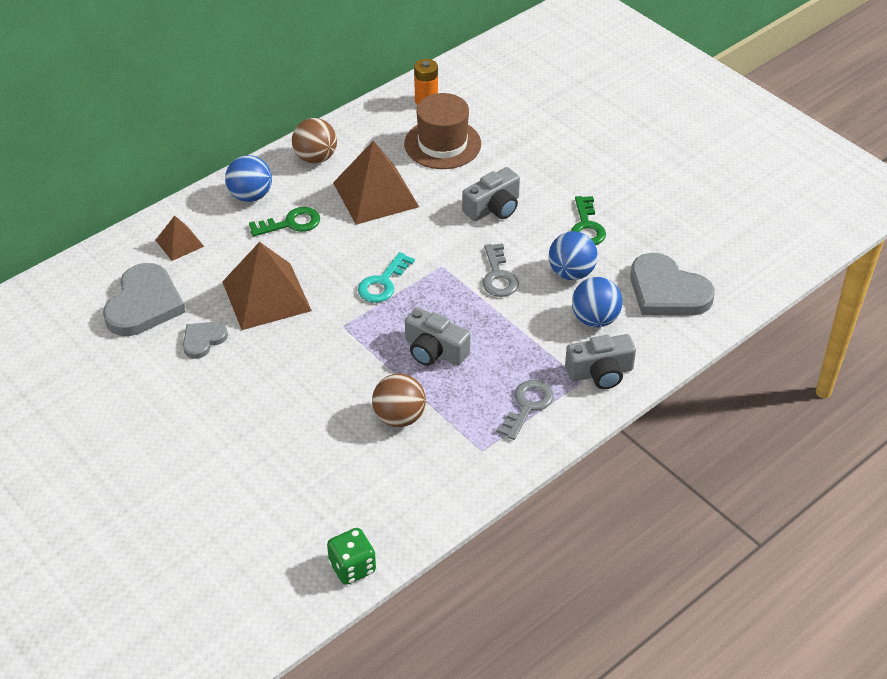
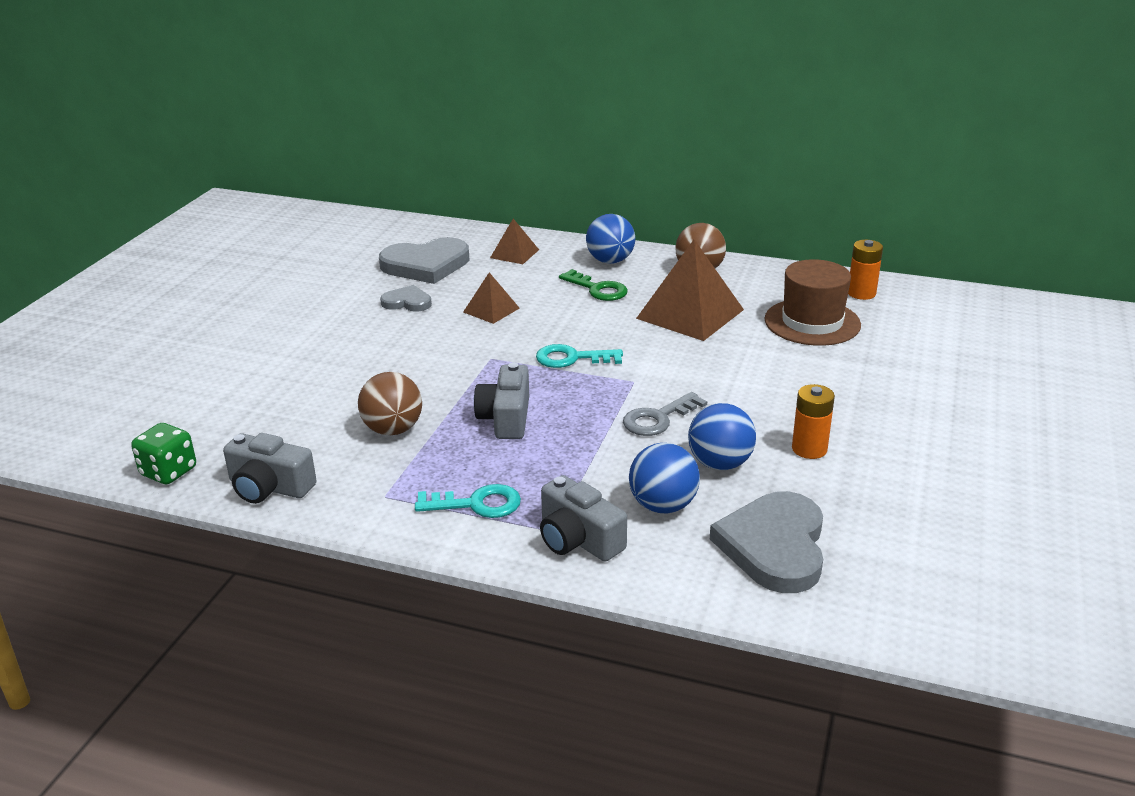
camera: 60 degrees right, 15 degrees down
(266, 296) = (491, 310): brown pyramid -> brown pyramid, size x0.52
(493, 208) = (758, 381): grey camera -> grey camera (269, 487)
(527, 406) = (477, 504): grey key -> turquoise key
(586, 226) = (809, 449): green key -> orange battery

